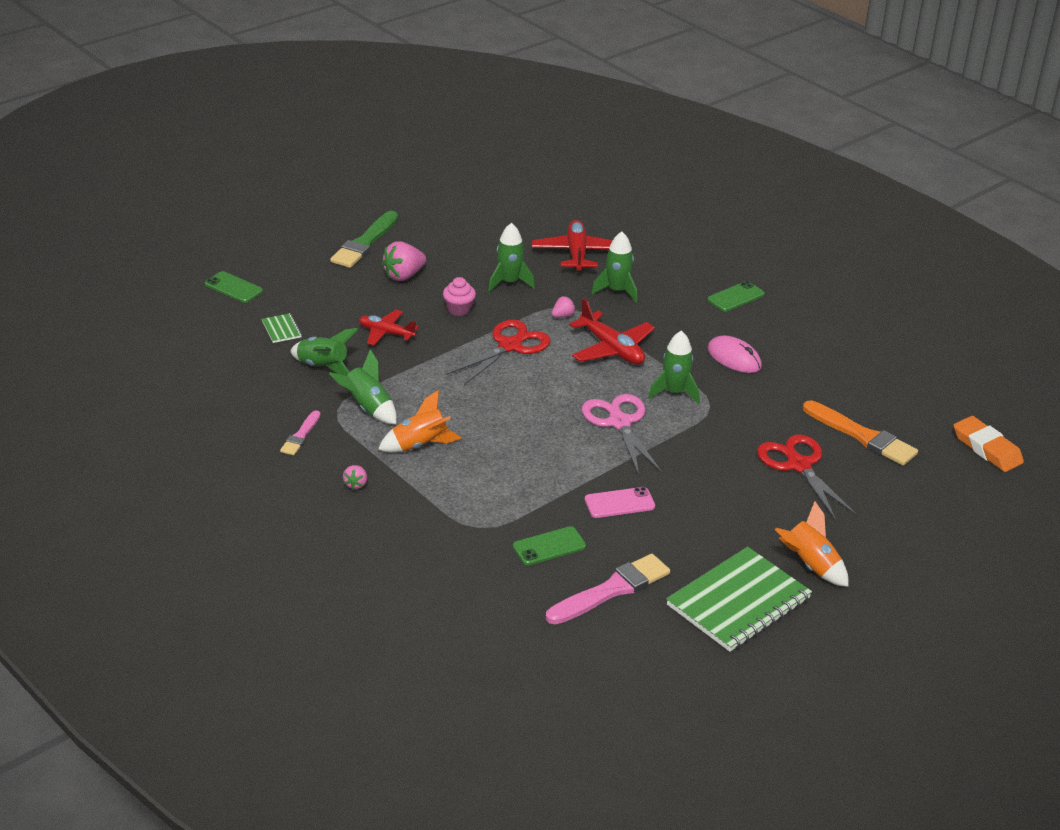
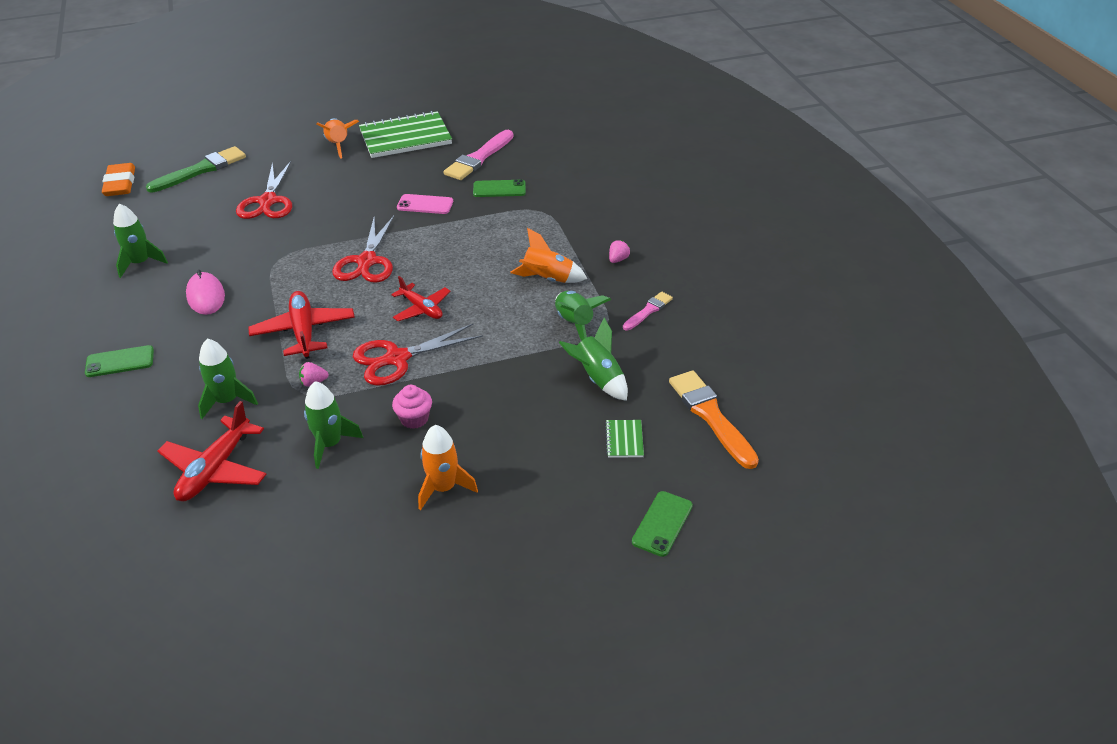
camera: 155 degrees left, 5 degrees up
(233, 288) = (662, 524): green phone -> green phone turned 60 degrees clockwise
(365, 243) = (459, 565): green brush -> green brush (201, 170)
(386, 333) = (512, 406): red plane -> red plane (421, 309)
(404, 276) = (443, 488): pink strawberry -> orange rocket
(611, 590) = (479, 158): pink brush -> pink brush turned 45 degrees counterclockwise
(619, 423) = (367, 261): pink scissors -> red scissors
(674, 392) = (294, 276): green rocket -> green rocket (140, 263)
(862, 436) = (194, 210): orange brush -> orange brush (711, 416)

